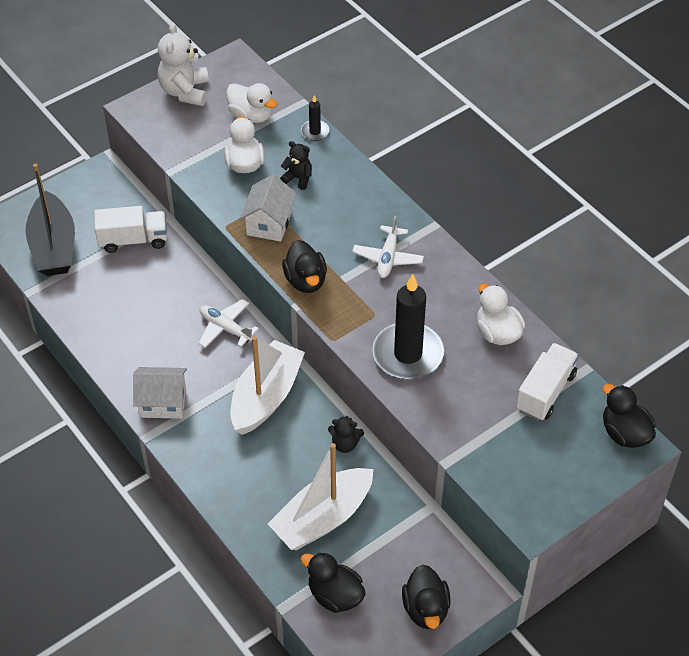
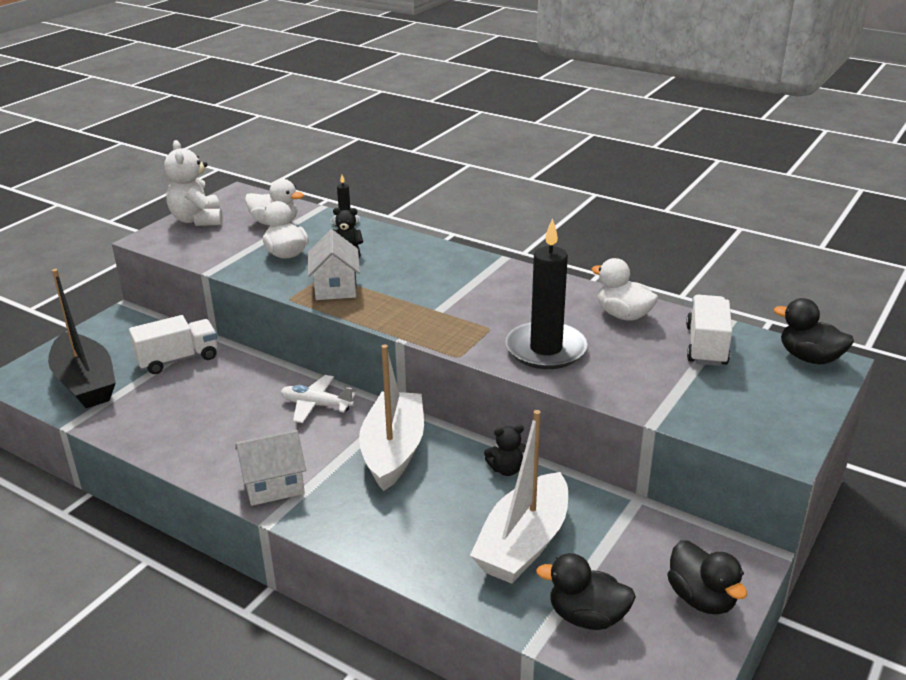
camera: 20 degrees left, 20 degrees down
(305, 280) = (400, 319): black duck -> none
(388, 257) = (474, 287): white plane -> none

